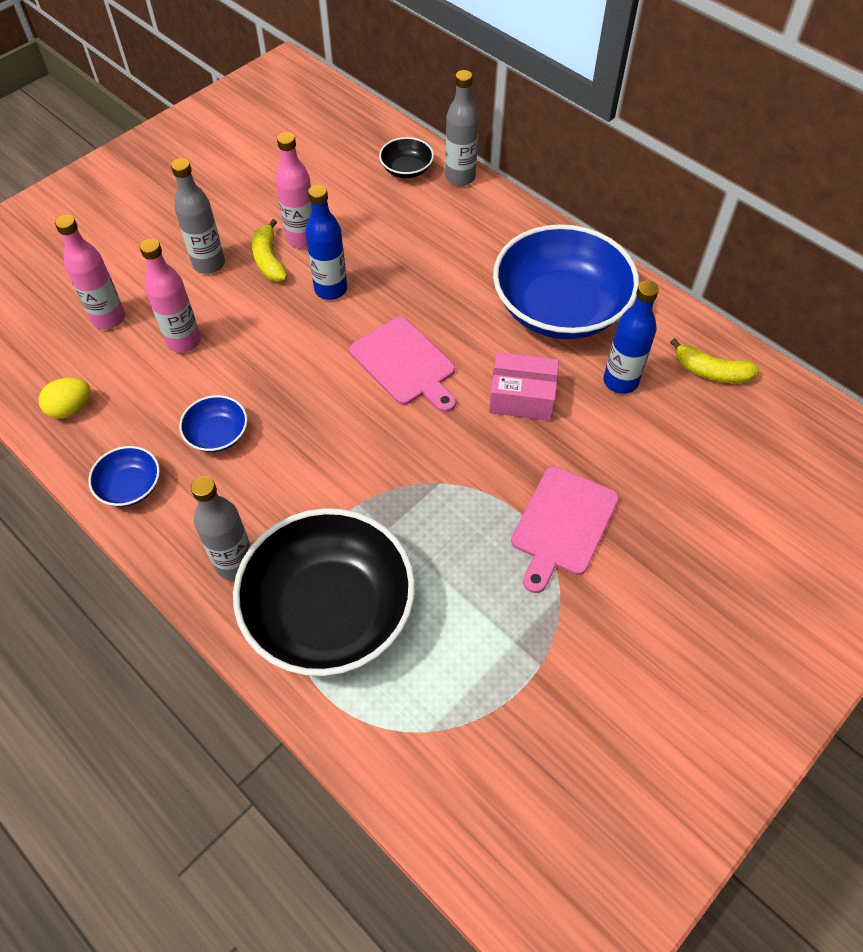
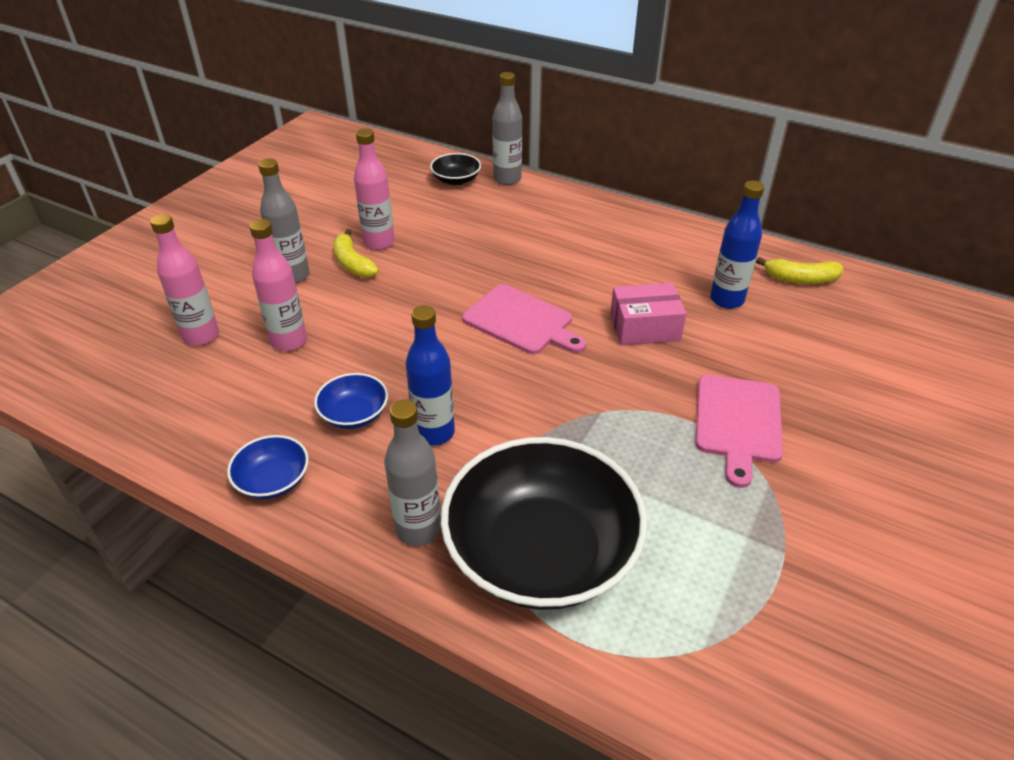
camera: 15 degrees left, 15 degrees down
(71, 408) = (182, 421): yellow egg -> none
(330, 289) = (423, 276): blue bottle -> blue bottle (434, 433)
(560, 308) = (643, 256): blue bowl -> none

